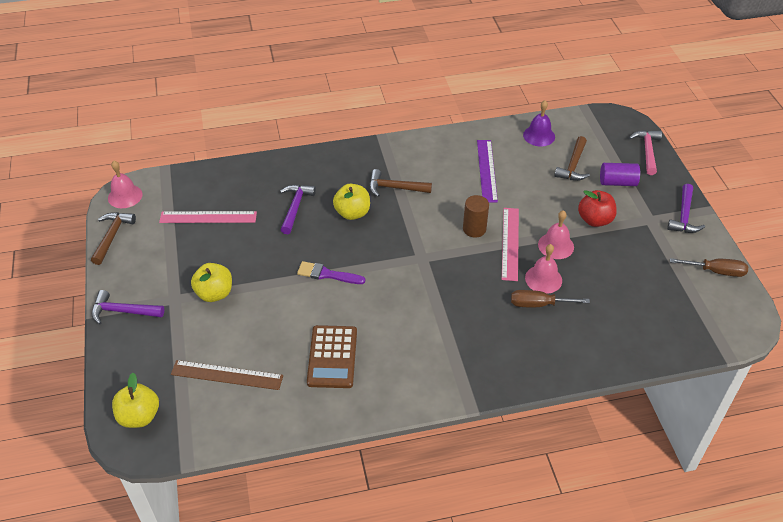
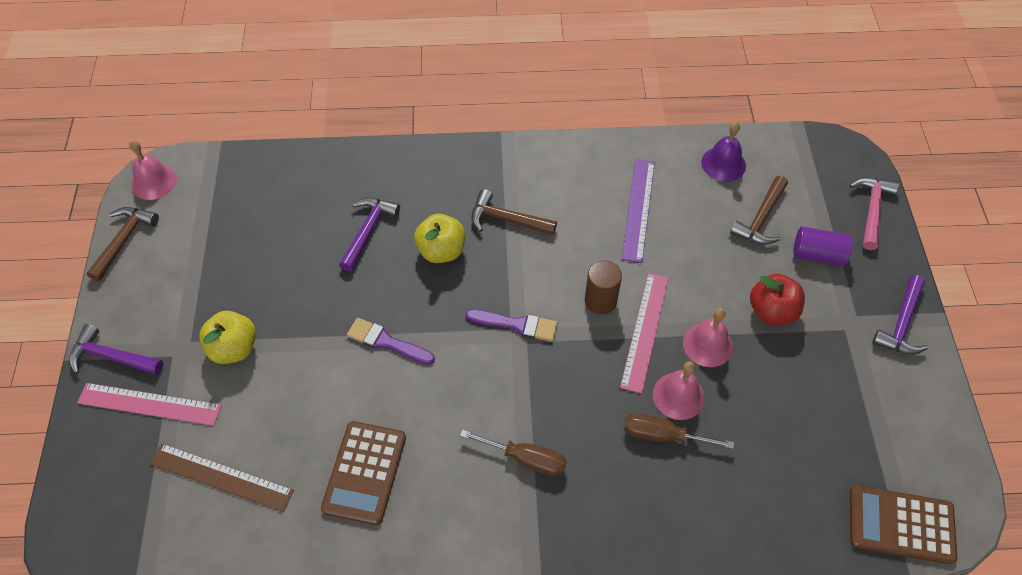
camera: 10 degrees right, 10 degrees up
(139, 416) = (96, 521): yellow apple -> none
(208, 217) = (252, 229): pink ruler -> pink ruler (149, 404)
(419, 251) = (517, 325): none -> purple brush
(713, 334) = (901, 524): none -> brown calculator
(716, 271) = (928, 422): brown screwdriver -> brown screwdriver (526, 459)

